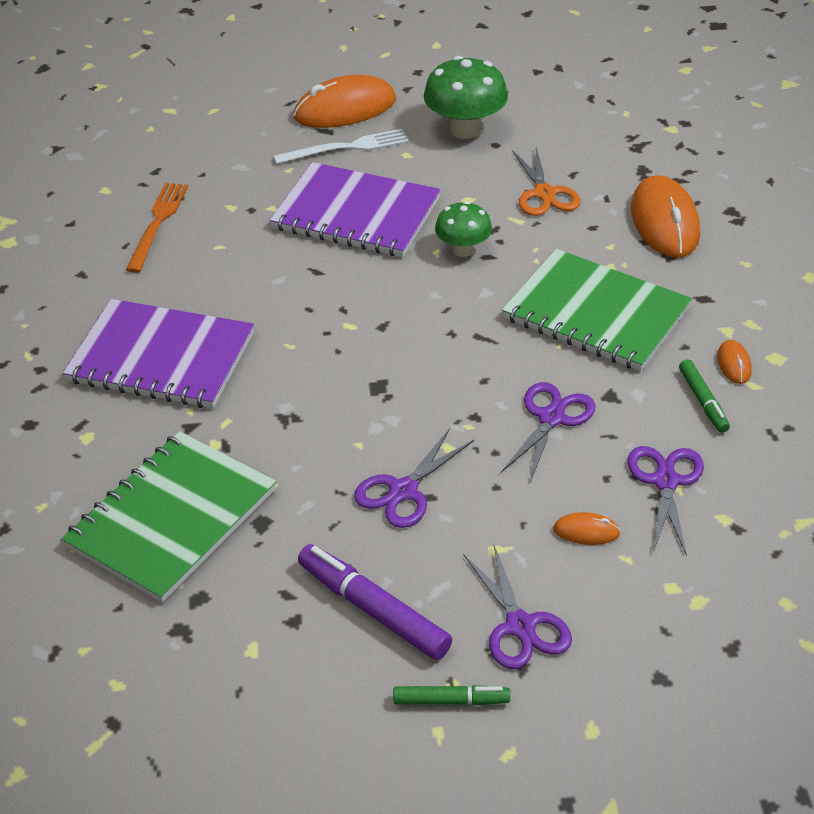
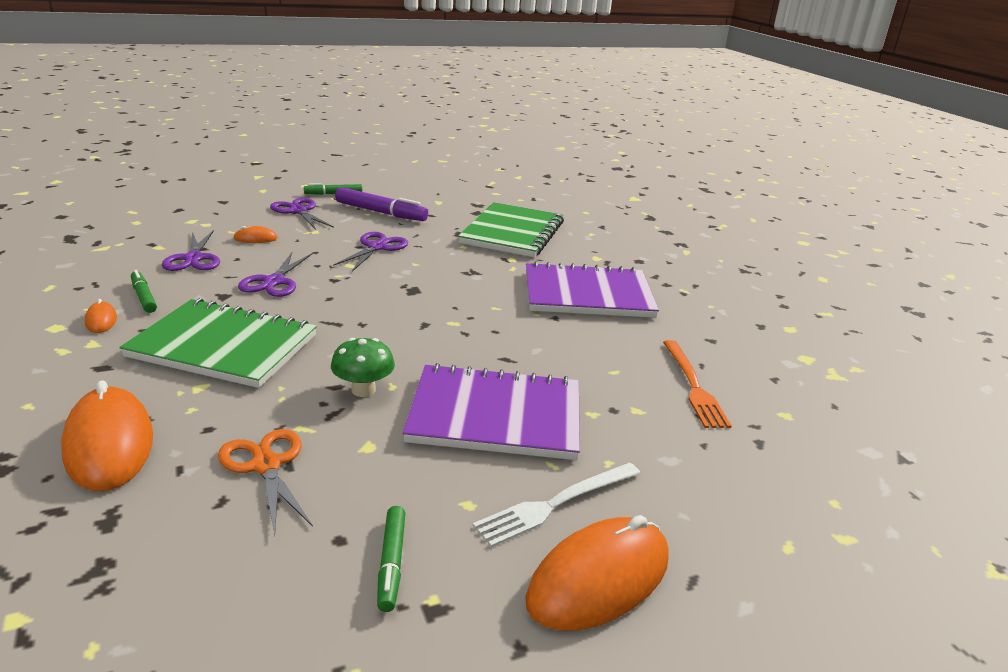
camera: 160 degrees right, 15 degrees down
(465, 129) = (391, 563): green mushroom -> green marker

